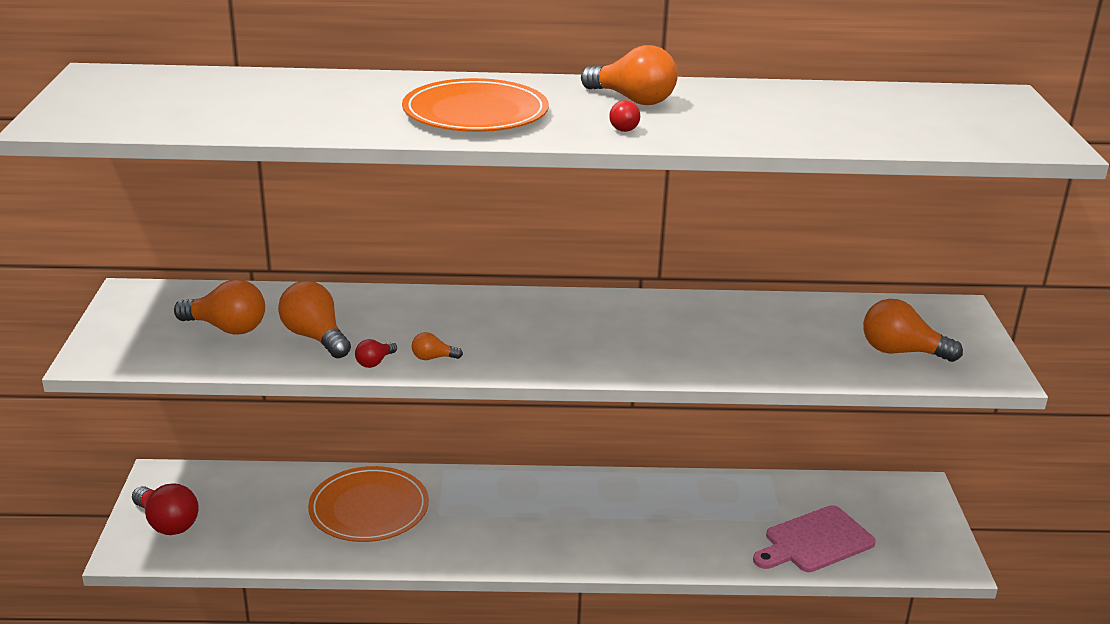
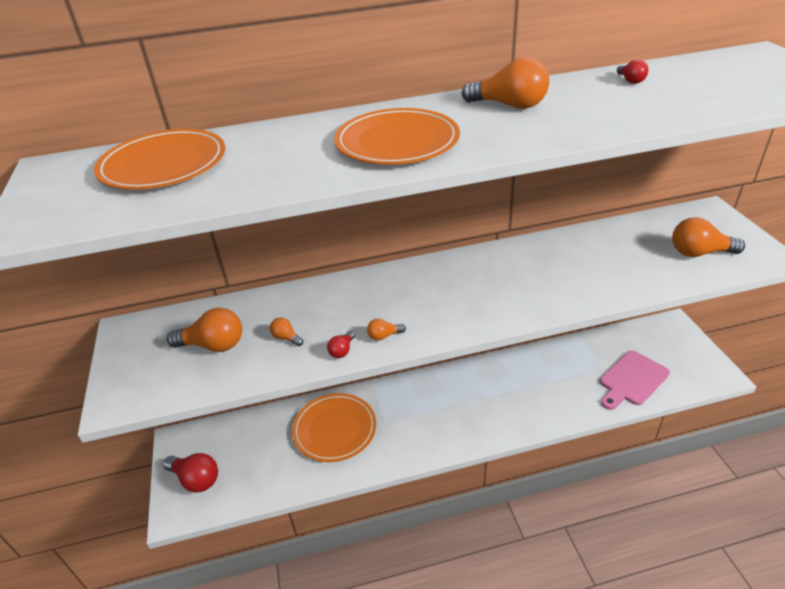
camera: 10 degrees left, 10 degrees up
(215, 92) = (163, 164): none -> orange plate
(315, 337) = (286, 338): orange light bulb -> orange light bulb, size x0.50
(623, 127) = (525, 132): red light bulb -> red light bulb (630, 81)

